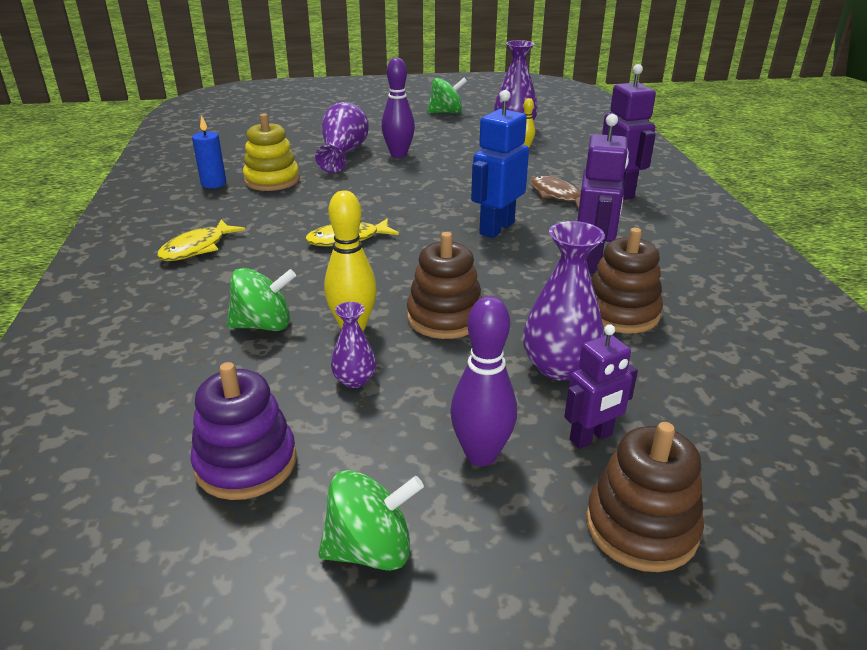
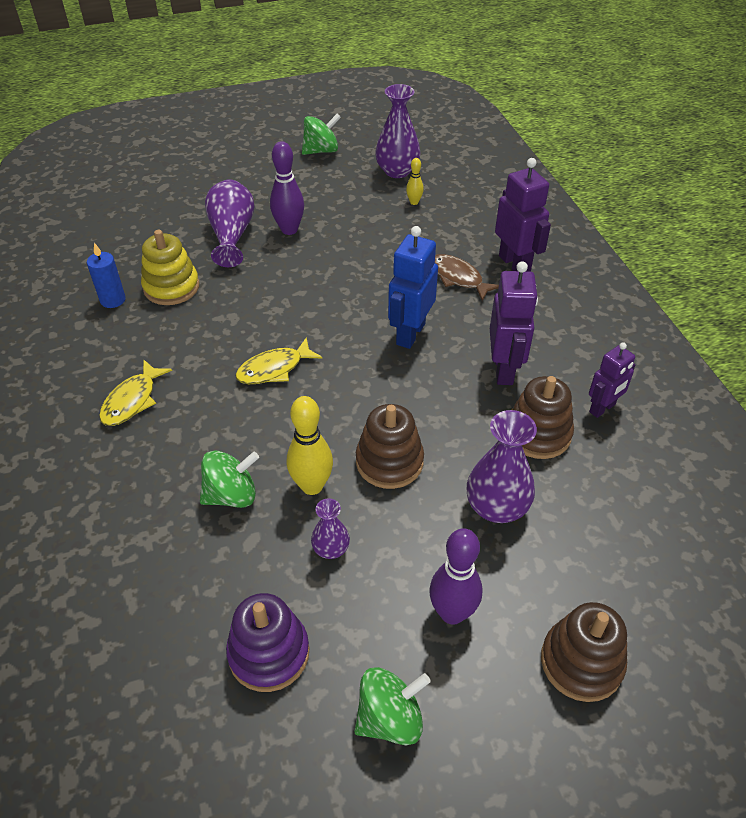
camera: 10 degrees left, 15 degrees up
(591, 438) = (533, 581): purple robot -> purple robot (602, 408)

